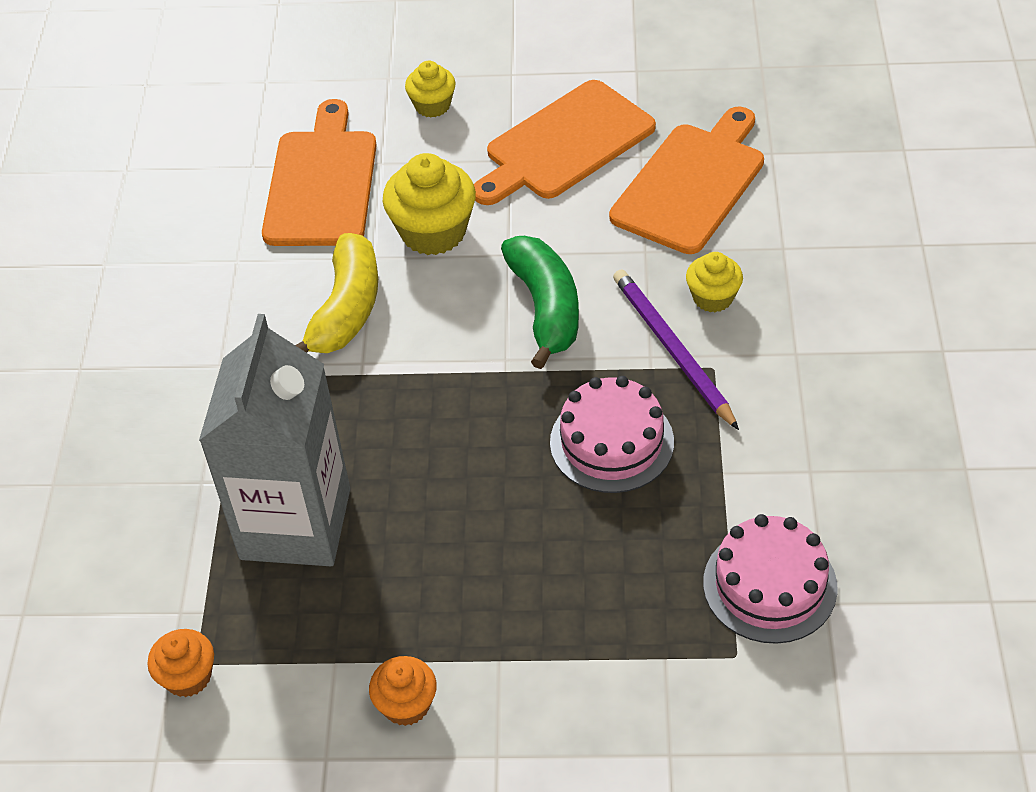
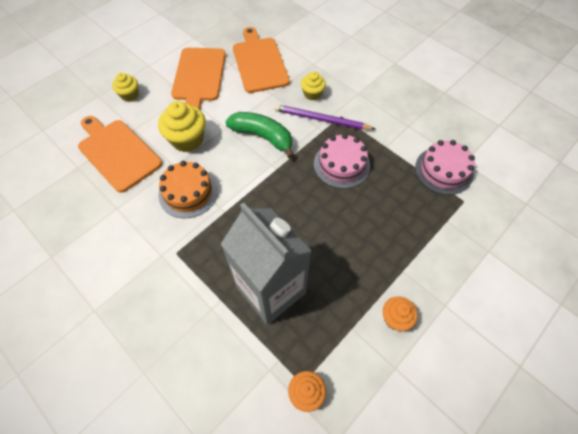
camera: 50 degrees left, 10 degrees up
(346, 309) = (188, 192): yellow banana -> orange cake

